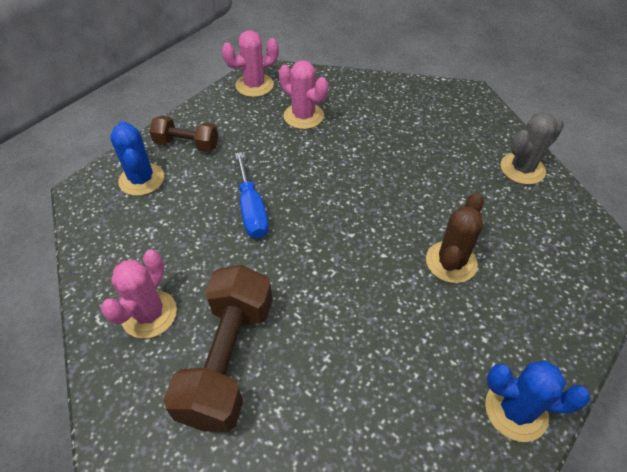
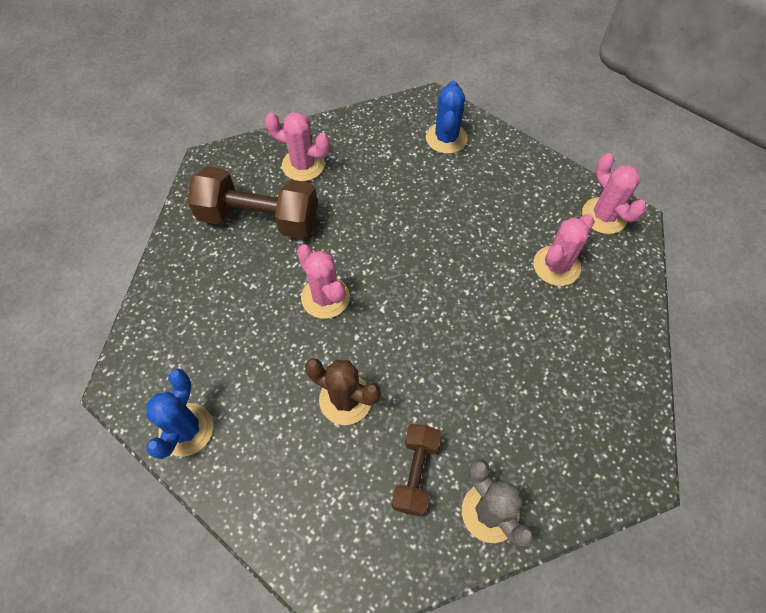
camera: 90 degrees right, 10 degrees up
(141, 179) = (446, 138): blue cactus -> blue cactus turned 60 degrees counterclockwise
(187, 144) = (496, 165): brown dumbbell -> brown dumbbell (415, 473)
(251, 210) = (411, 224): blue screwdriver -> none
(340, 283) = (325, 297): none -> pink cactus

